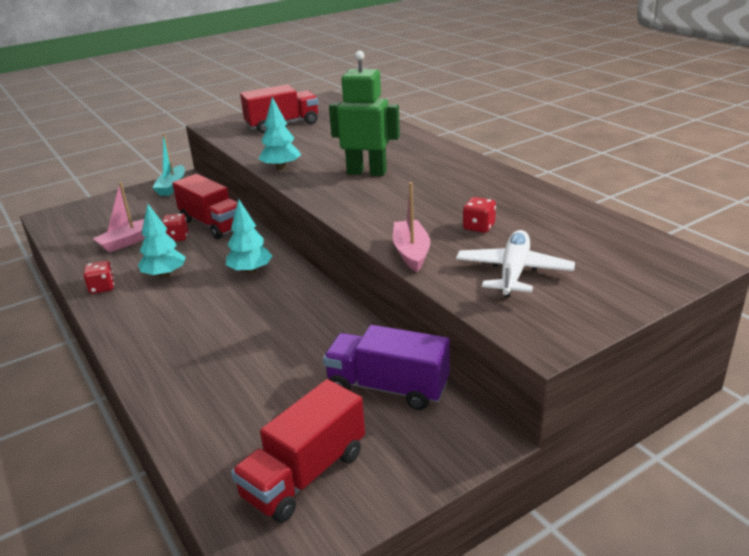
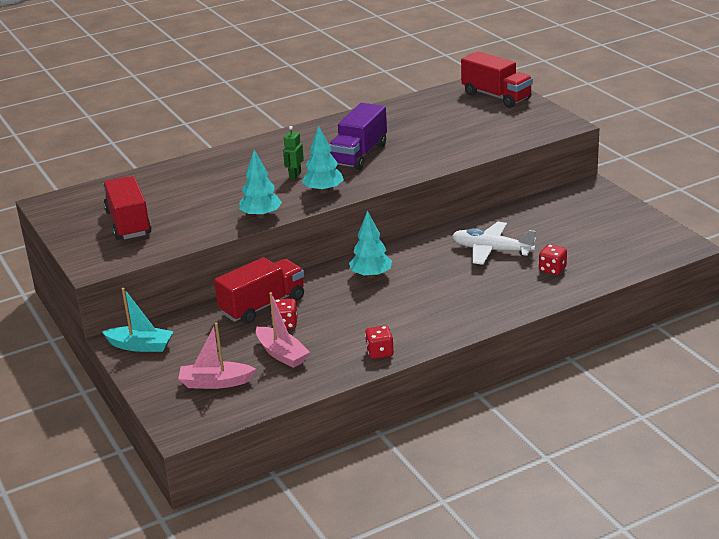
camera: 85 degrees left, 0 degrees up
(164, 275) = (365, 320): turquoise tree -> turquoise tree (323, 191)
(304, 475) = (623, 238): red truck -> red truck (496, 96)
(367, 172) = (295, 175): green robot -> green robot, size x0.49
(388, 387) = (543, 213): purple truck -> purple truck (359, 155)
(411, 252) = (453, 158): pink boat -> pink boat (215, 382)
(479, 227) = (420, 135): red dice -> red dice (552, 269)
(513, 272) = (488, 128): white plane -> white plane (492, 250)

